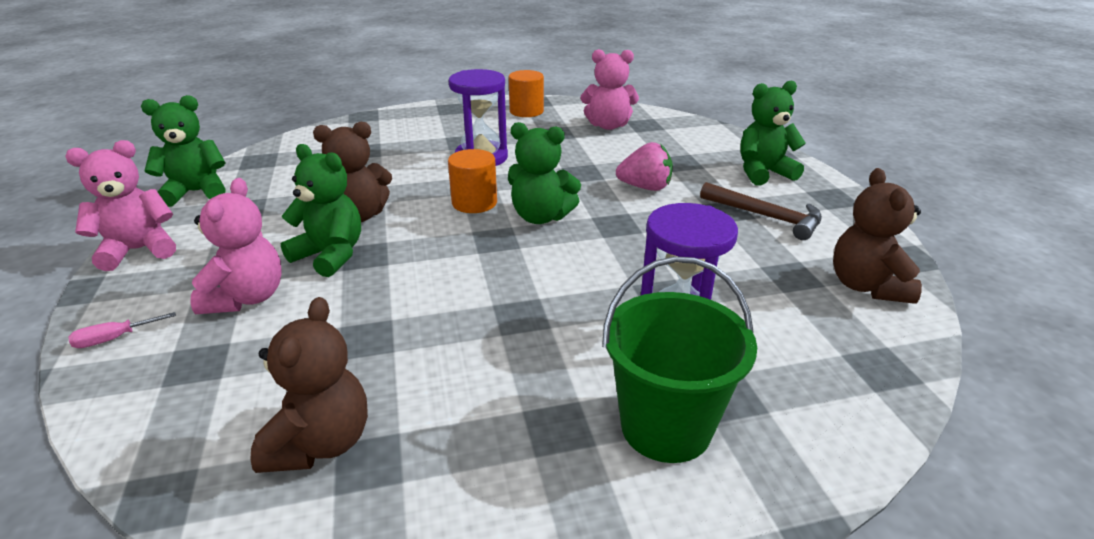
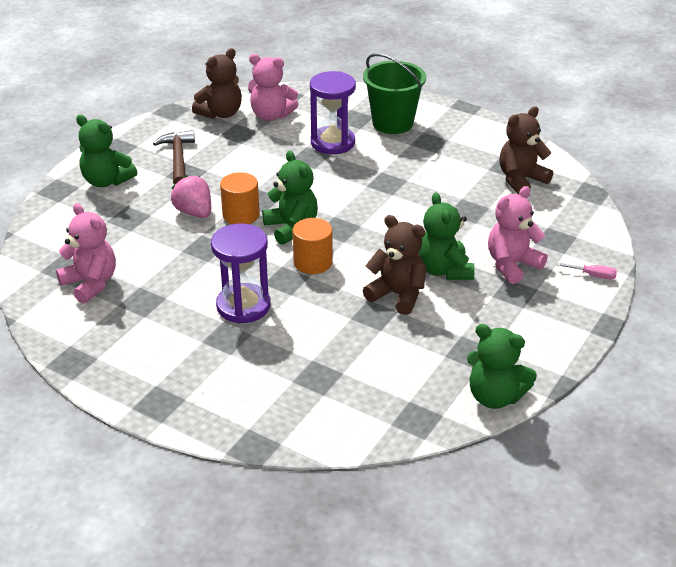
camera: 135 degrees left, 5 degrees up
(139, 250) = (562, 344): pink teddy bear -> pink teddy bear (271, 115)
(526, 111) = (109, 349): orange cylinder -> orange cylinder (241, 215)

